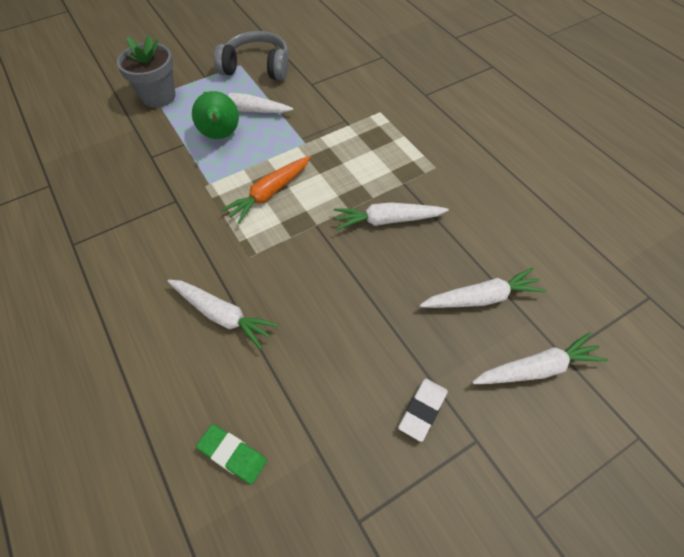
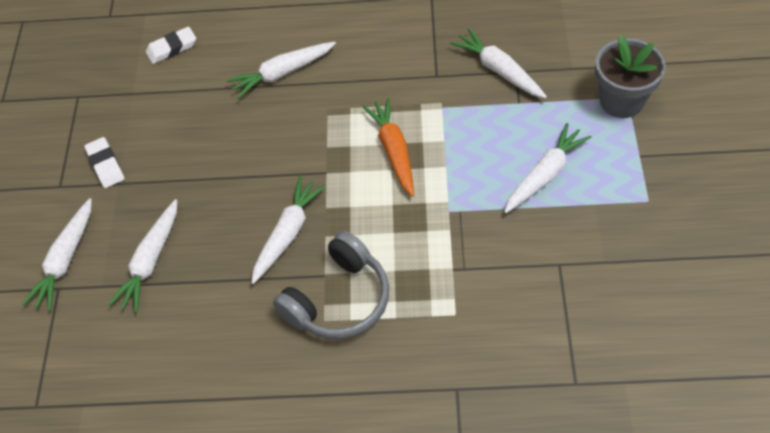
camera: 125 degrees right, 0 degrees up
(153, 166) = (498, 70): none -> white carrot
(221, 135) = (512, 138): green pear -> none
(232, 455) = (172, 48): green eraser -> white eraser
(257, 67) = (631, 217): grey headphones -> grey headphones (339, 300)

